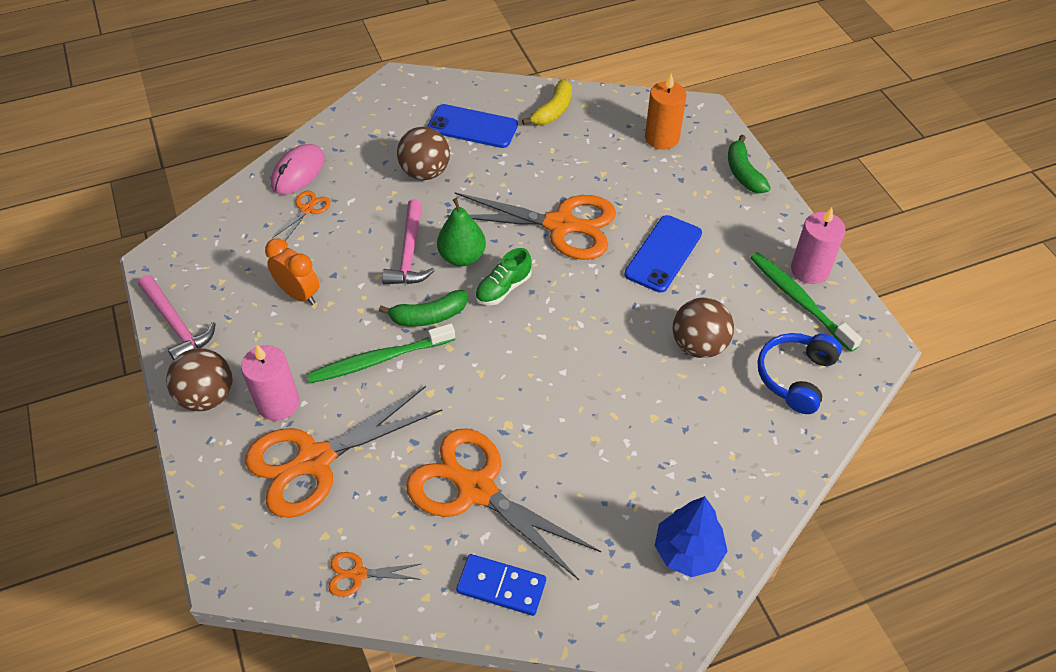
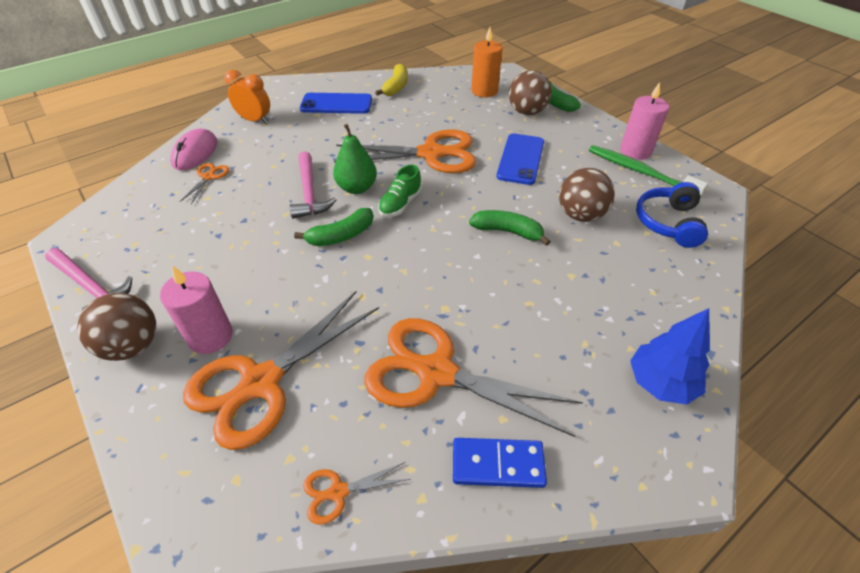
camera: 15 degrees left, 5 degrees down
(299, 294) = (214, 240): orange clock -> orange clock (255, 120)
(379, 359) = (304, 278): green toothbrush -> none
(425, 172) = (307, 137): brown ball -> brown ball (527, 112)
(608, 349) = (508, 232): none -> green banana

